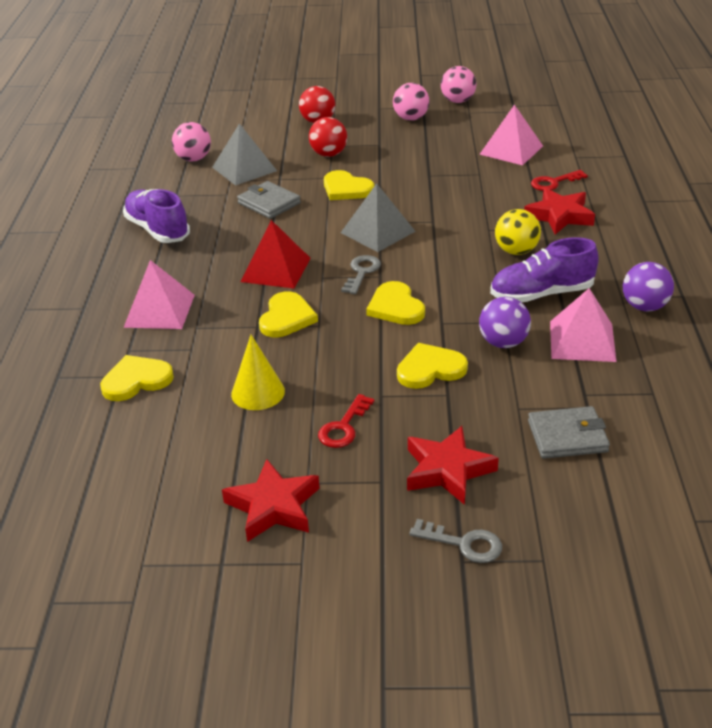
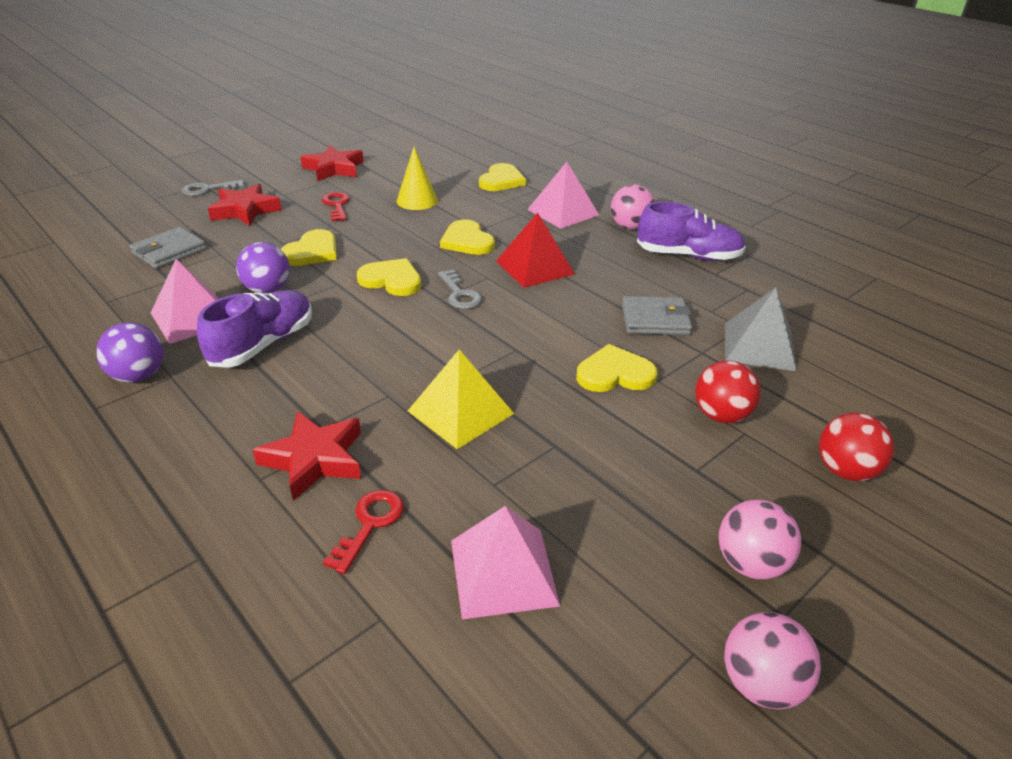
camera: 135 degrees right, 0 degrees up
(193, 159) = (829, 333): pink ball -> pink ball (630, 226)
(378, 232) = (502, 338): grey pyramid -> none
(457, 205) = (461, 412): none -> yellow pyramid
(516, 251) = (329, 381): yellow ball -> none

